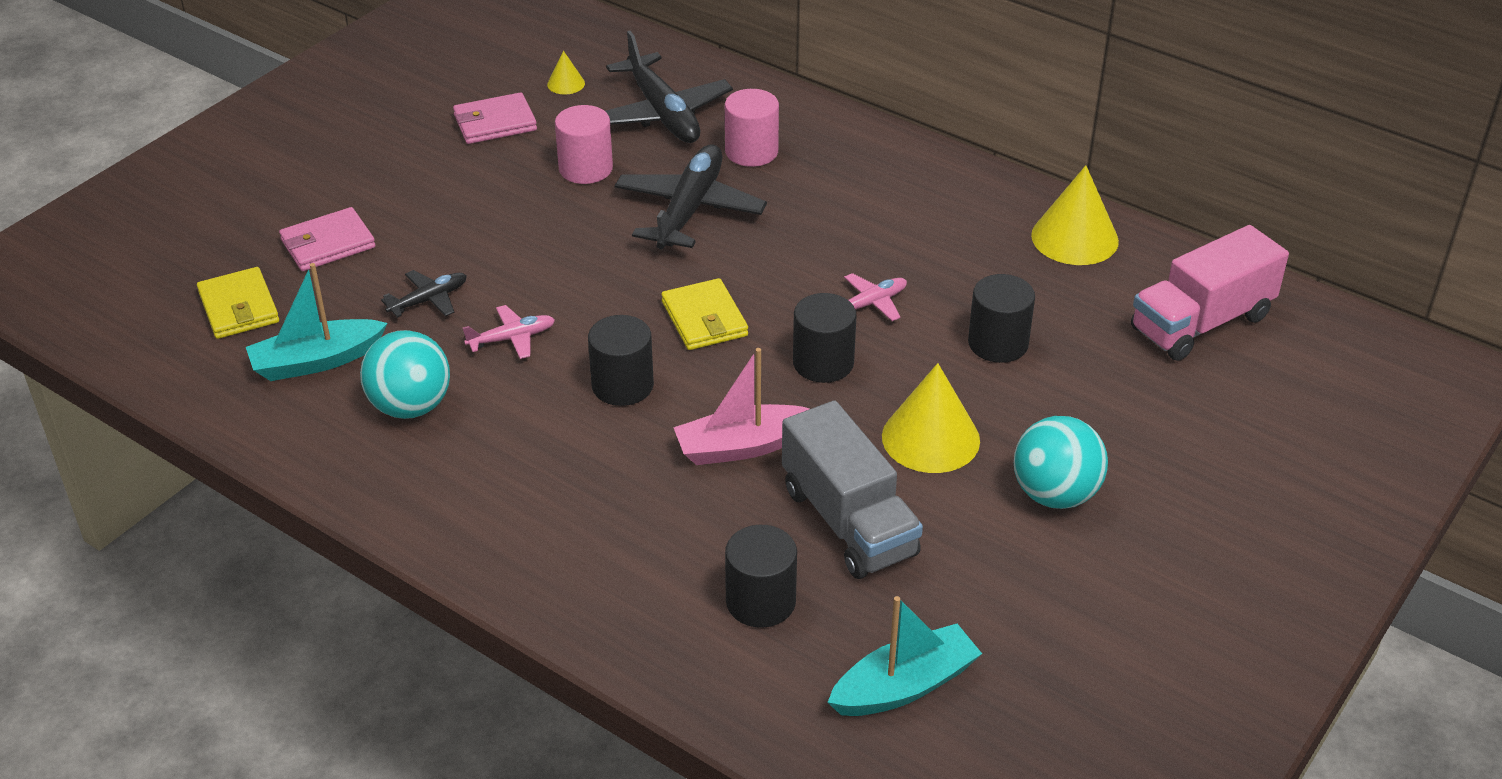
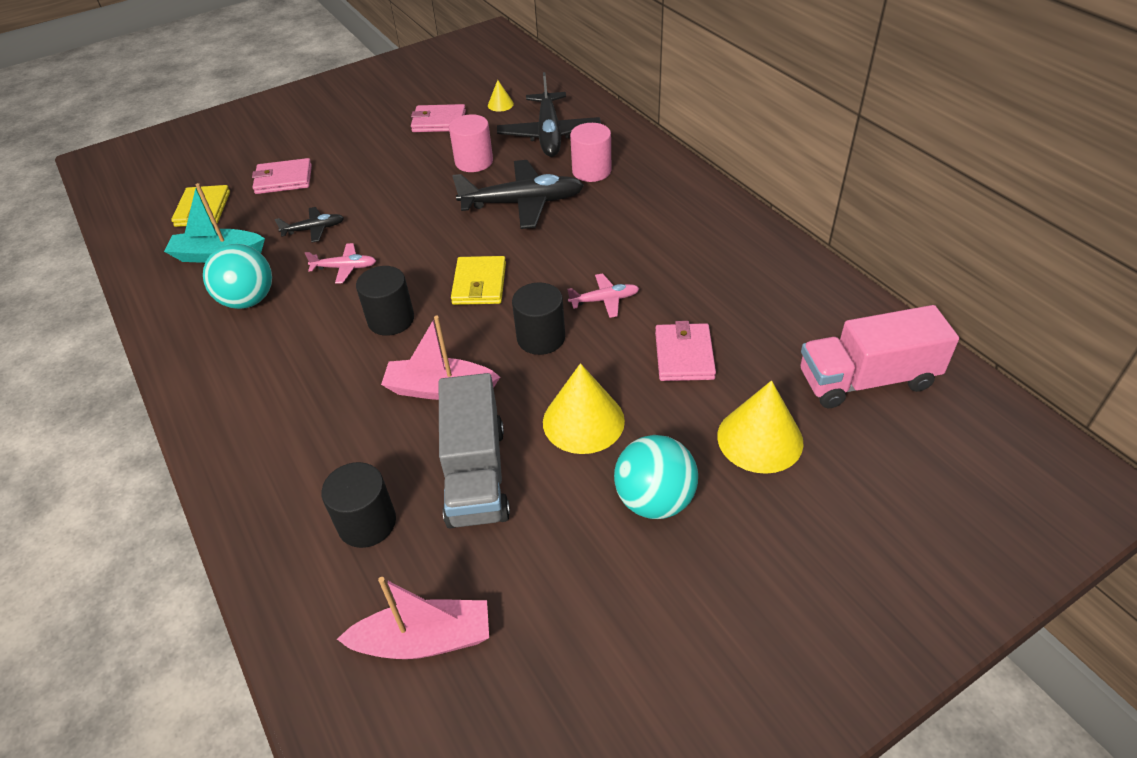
camera: 25 degrees right, 5 degrees up
(689, 210) = (522, 203): black plane -> black plane turned 45 degrees clockwise
(904, 686) = (424, 640): turquoise boat -> pink boat
(998, 343) = (684, 355): black cylinder -> pink wallet
(1074, 238) = (796, 284): yellow cone -> yellow cone (760, 439)

